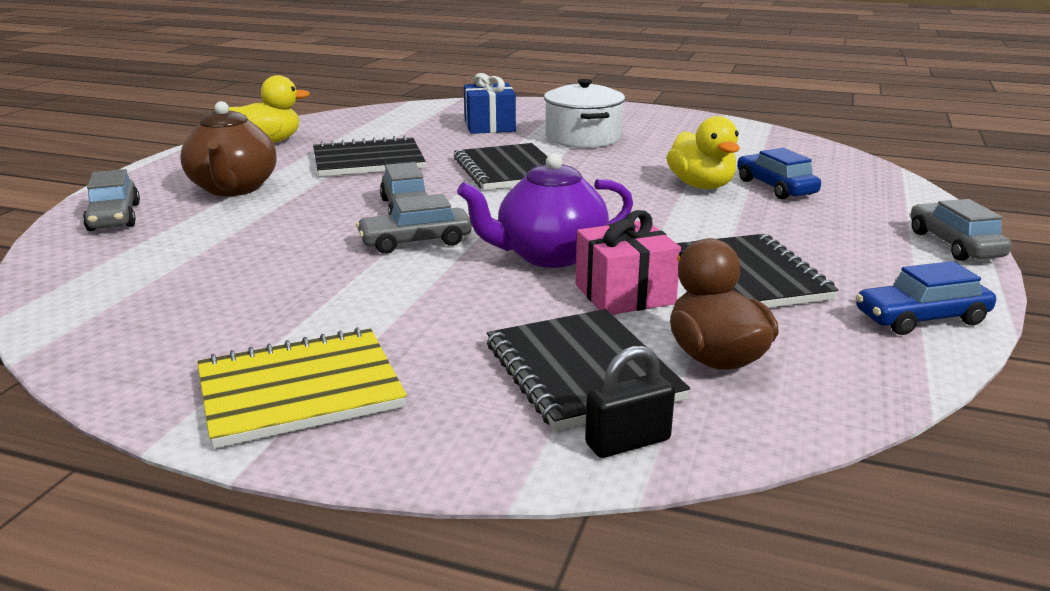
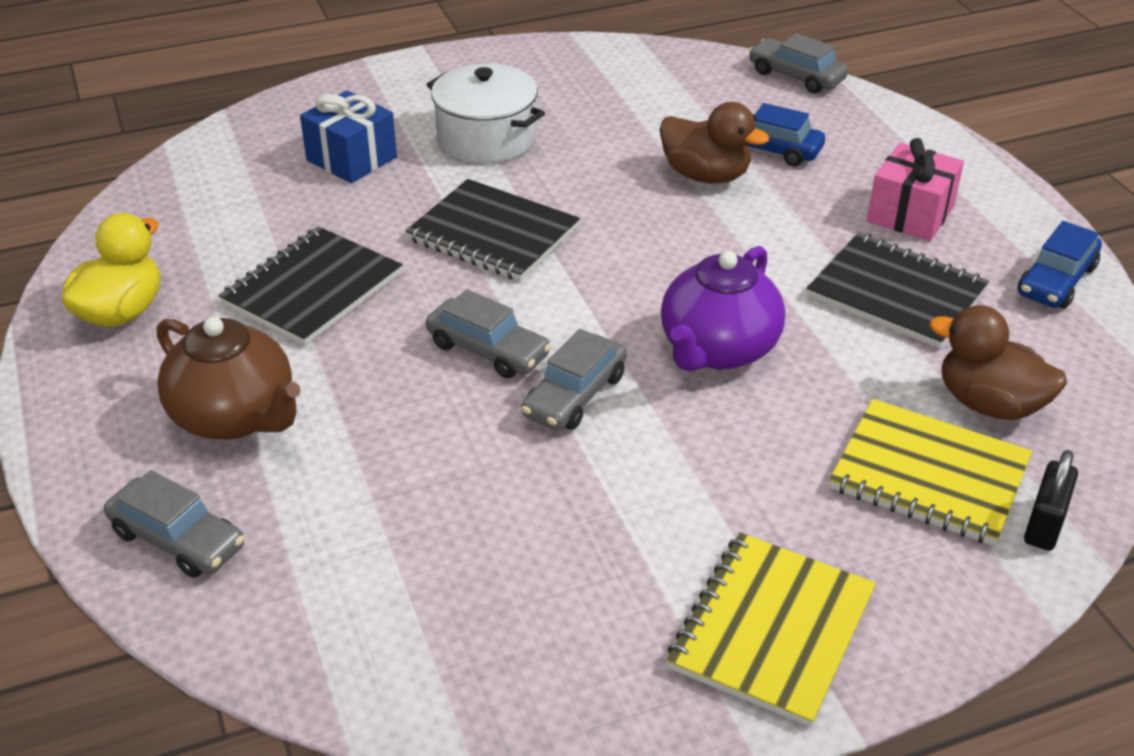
camera: 40 degrees left, 15 degrees up
(581, 371) = (929, 475): black notebook -> yellow notebook
(624, 294) = (841, 367): pink gift -> pink gift (910, 214)
(701, 186) = (706, 176): yellow duck -> brown duck
(954, 245) = (982, 172): grey car -> grey car (796, 76)

